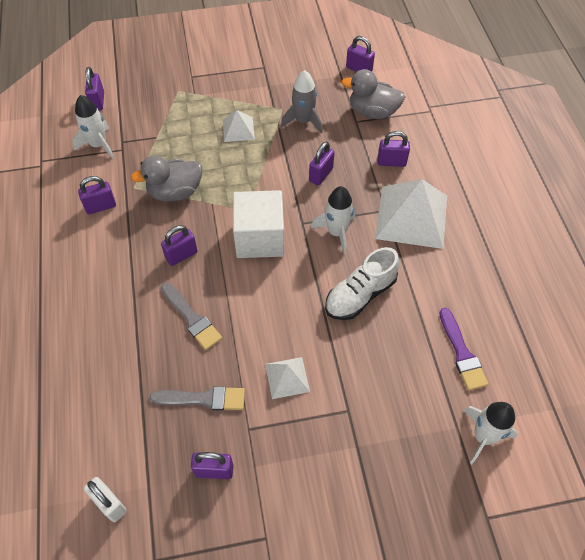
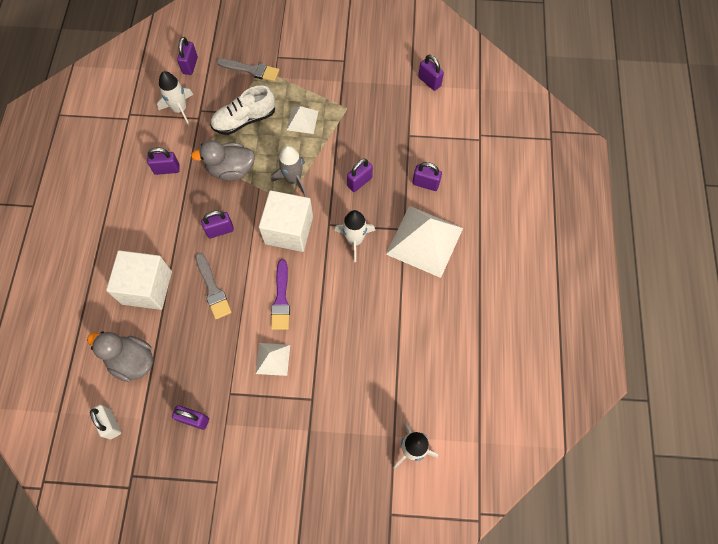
camera: 15 degrees right, 10 degrees up
(112, 335) = (147, 287): none -> white cube
(203, 399) = (202, 359): grey brush -> grey brush (251, 70)
(303, 121) = (361, 125): grey rocket -> grey rocket (293, 179)
(360, 295) = (355, 302): white shoe -> white shoe (244, 120)
(372, 112) = (426, 129): grey duck -> grey duck (132, 361)
(462, 353) = (421, 375): purple brush -> purple brush (281, 299)

